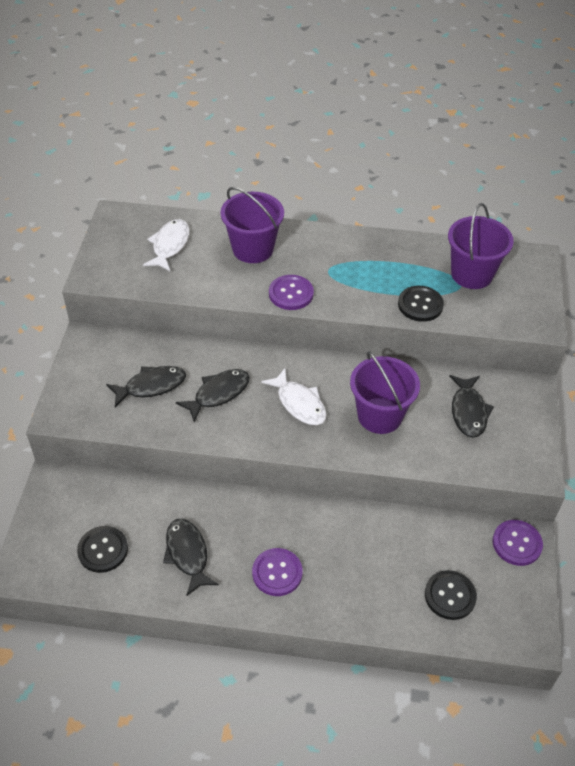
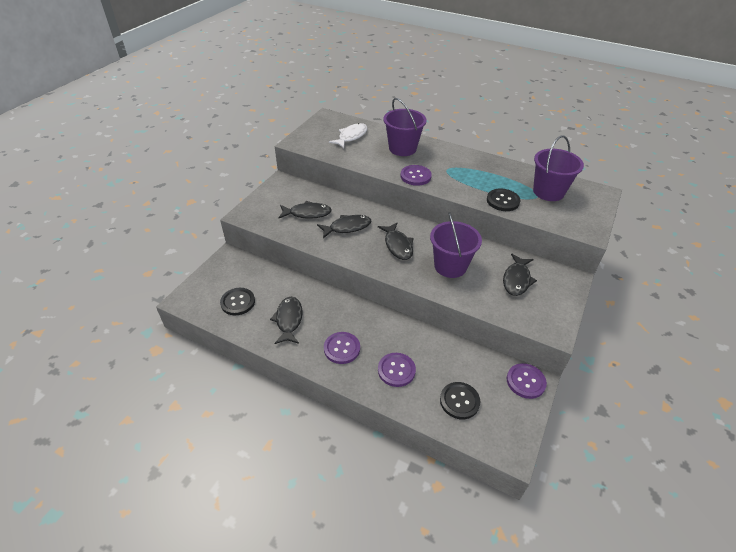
camera: 20 degrees right, 5 degrees down
(299, 403) = (397, 245): white fish -> black fish
(359, 580) = (396, 370): none -> purple button

